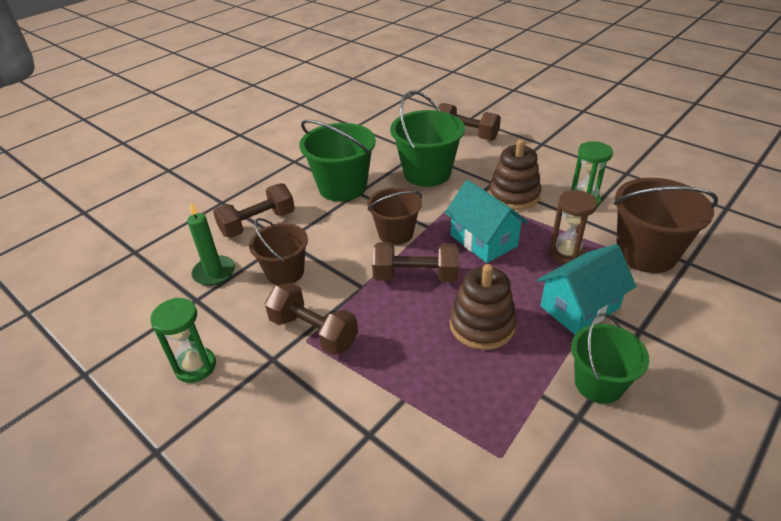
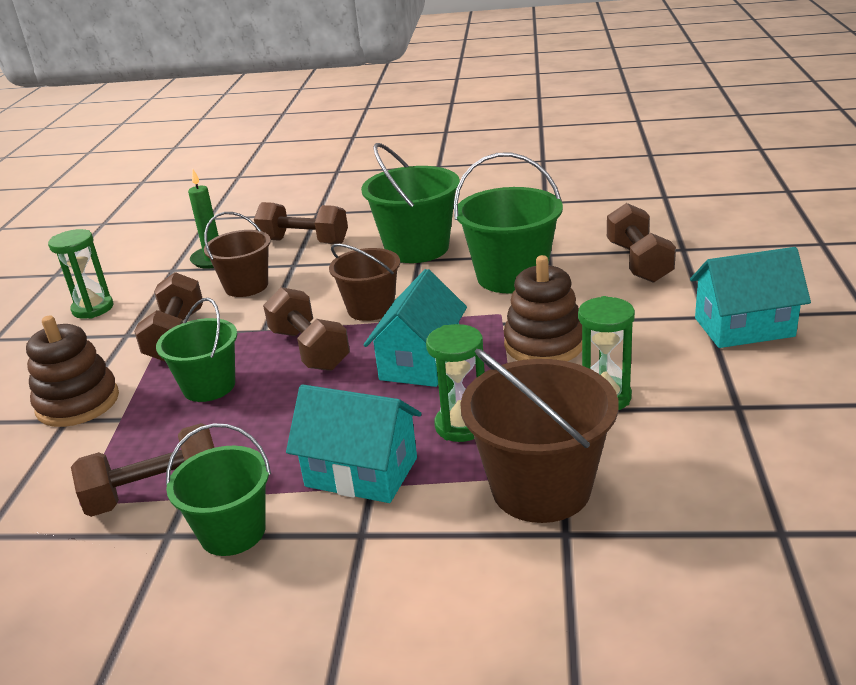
camera: 55 degrees right, 10 degrees down
(409, 338) = (209, 386): none -> green bucket
(482, 325) = (266, 419): brown stacking toy -> brown stacking toy (78, 403)
(522, 408) = (156, 492): none -> brown dumbbell
(563, 140) = (744, 327): none -> turquoise house
(566, 254) = (461, 426): brown hourglass -> green hourglass

